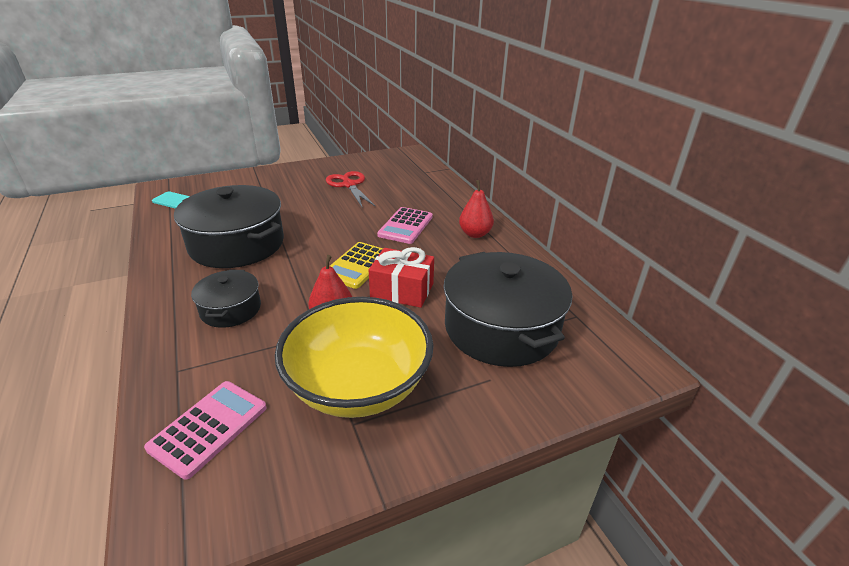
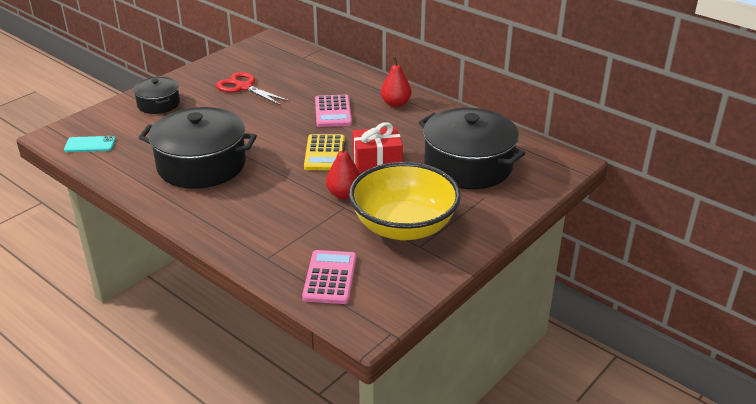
camera: 25 degrees left, 0 degrees up
(230, 309) = (258, 211): black pot -> black pot (158, 104)

